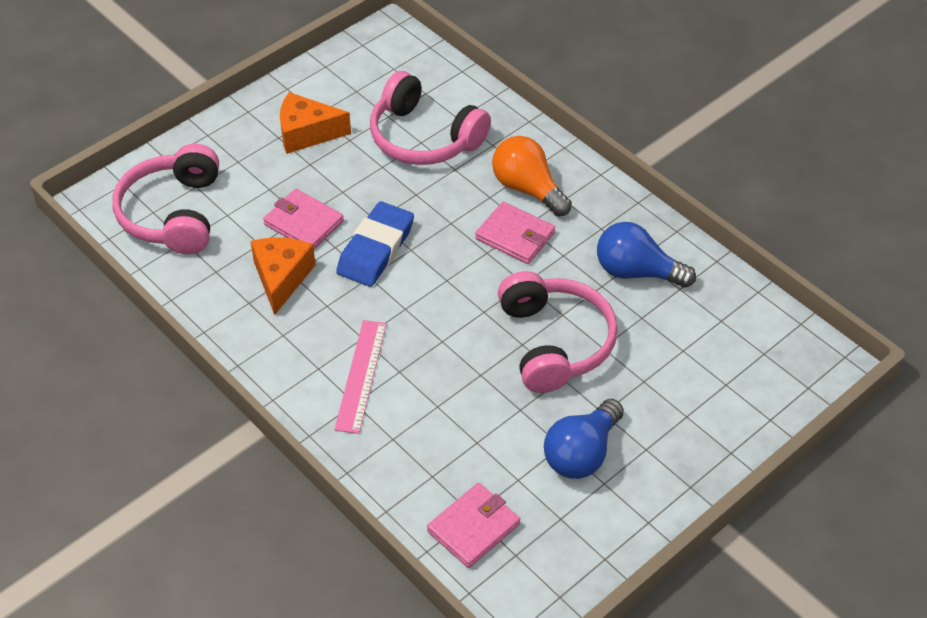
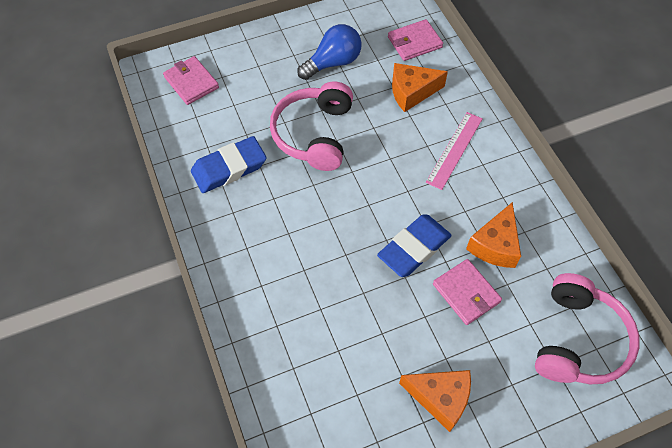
camera: 160 degrees left, 10 degrees up
(424, 137) = (333, 354): pink headphones -> none
(447, 441) = (412, 92): none -> orange cheese
(515, 236) = (301, 226): pink wallet -> pink wallet (191, 82)
(527, 189) = (270, 267): orange light bulb -> none
(636, 272) = (229, 168): blue light bulb -> blue eraser

